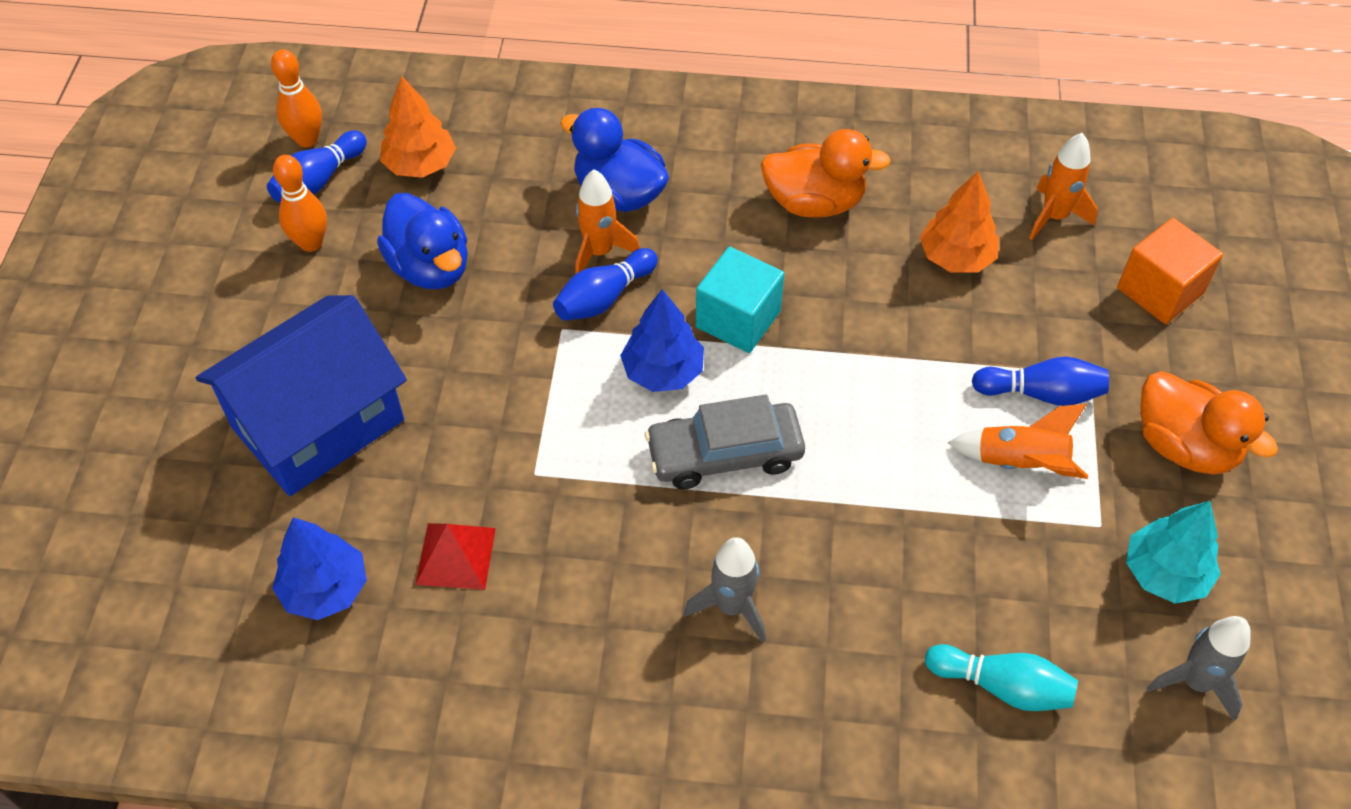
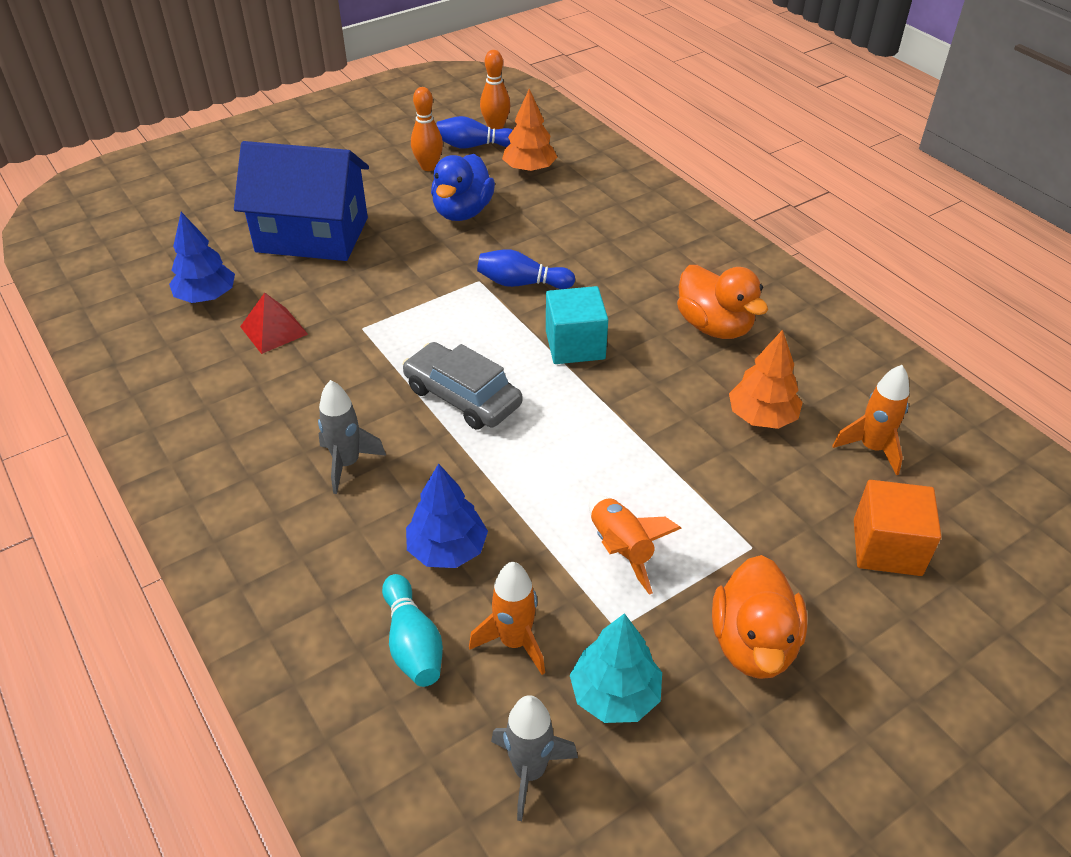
camera: 50 degrees right, 10 degrees down
(599, 252) = (553, 263): orange rocket -> orange rocket (514, 642)
(619, 194) = (607, 246): blue duck -> none
(663, 371) = (495, 336): blue tree -> blue tree (447, 549)
(1041, 393) = (698, 527): blue bowling pin -> none

